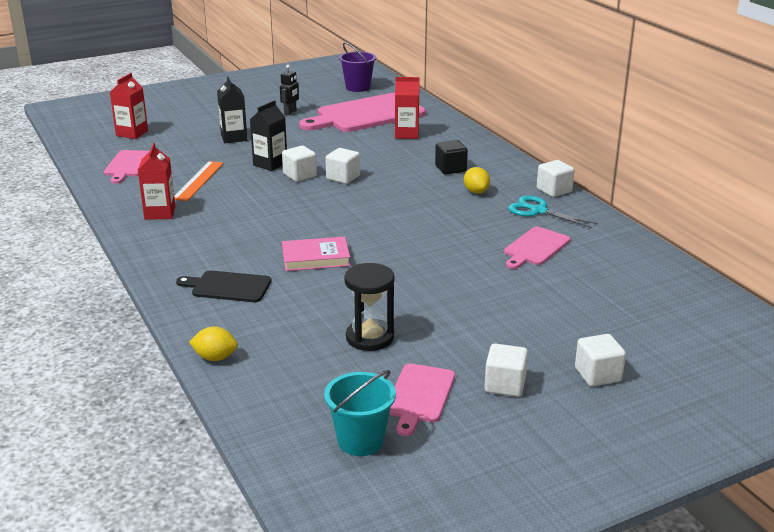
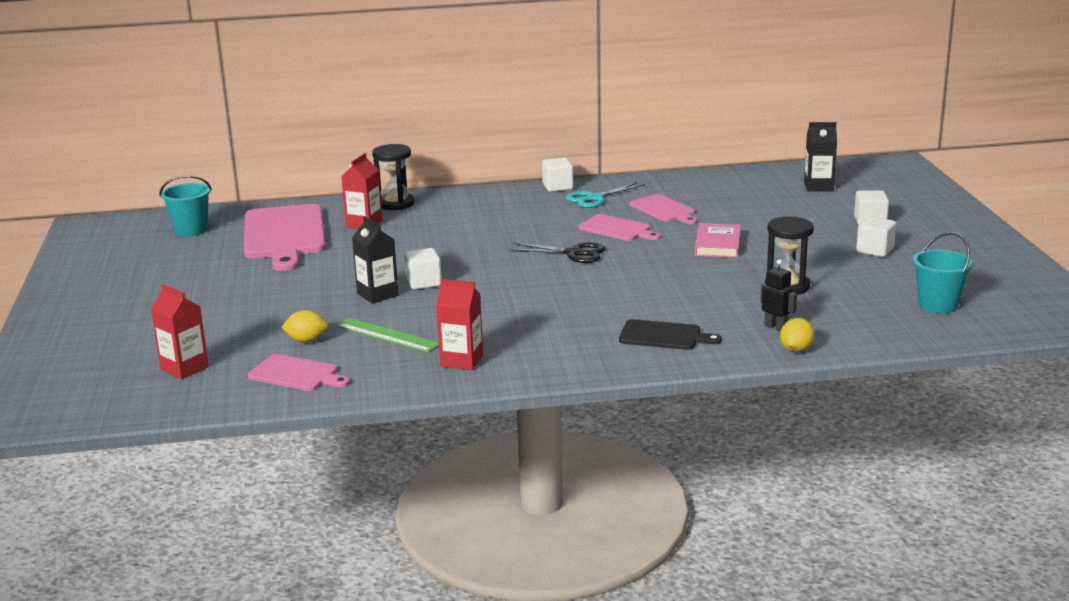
camera: 70 degrees left, 5 degrees down
(198, 180) = (387, 335): orange ruler -> green ruler
(228, 287) = (664, 336): black cutting board -> black cutting board turned 105 degrees counterclockwise
(234, 138) = (274, 308): black carton -> black carton (818, 187)
(290, 112) = (227, 271): black robot -> black robot (776, 327)
(316, 258) = (627, 293): pink book -> pink book (717, 244)
(343, 177) = (450, 263): white cube -> none
(358, 87) = (191, 230): purple bucket -> turquoise bucket
(394, 222) = (574, 253): none -> black scissors
(419, 396) = (882, 279): pink cutting board -> pink cutting board (617, 229)
(450, 169) = (473, 217): black cube -> none
(458, 136) = (395, 204): none -> black hourglass
(476, 191) = (535, 214): yellow lemon -> yellow lemon (306, 340)

